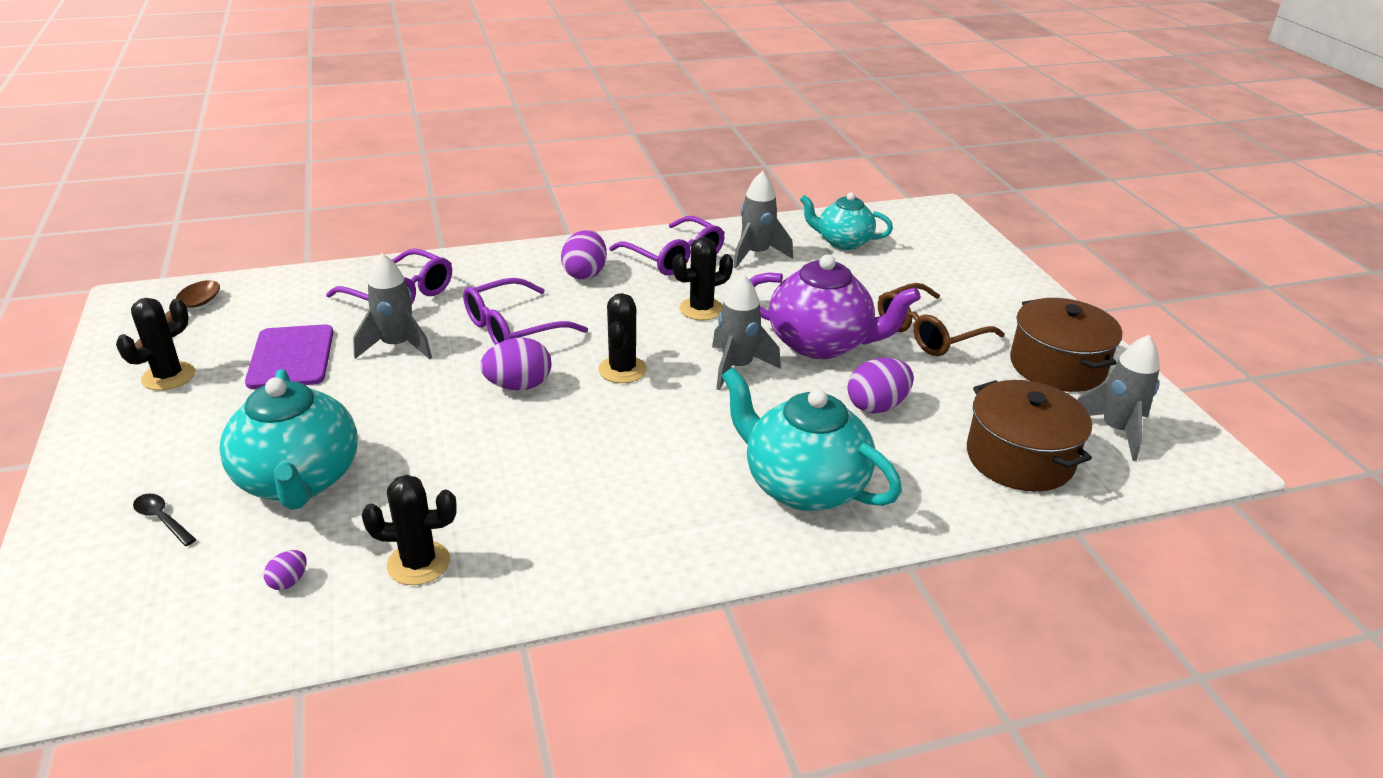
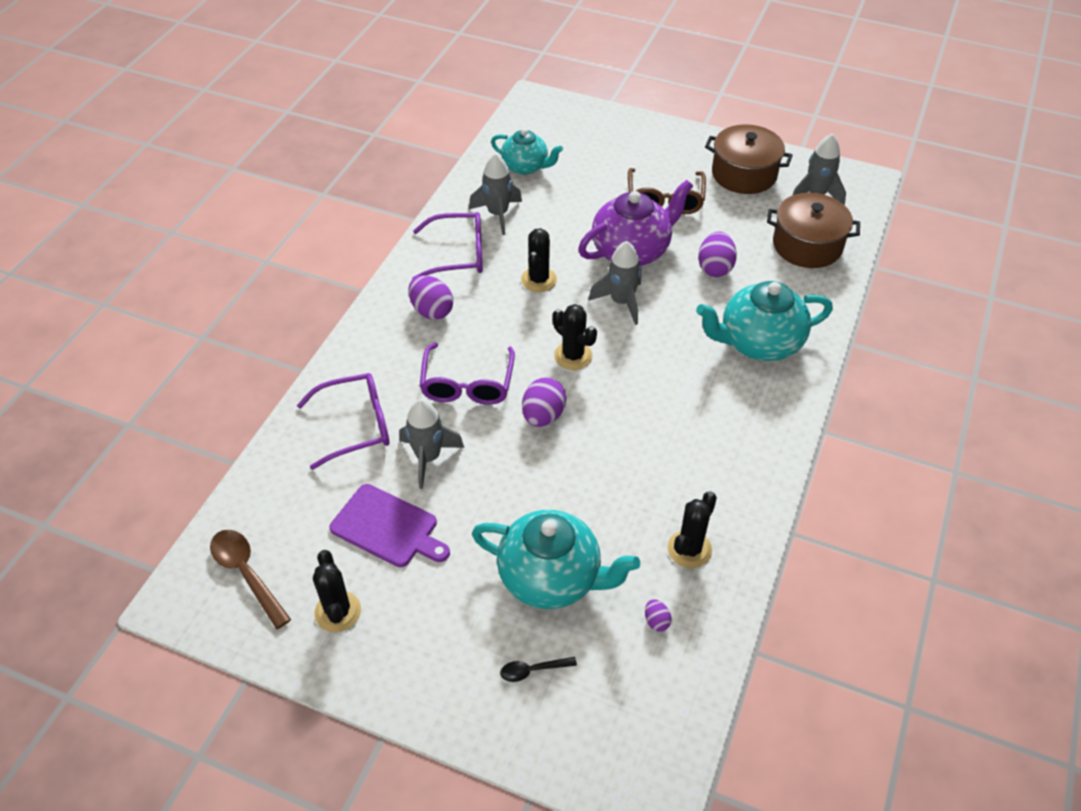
camera: 50 degrees left, 15 degrees up
(843, 242) = (526, 167): turquoise teapot -> turquoise teapot turned 120 degrees counterclockwise

